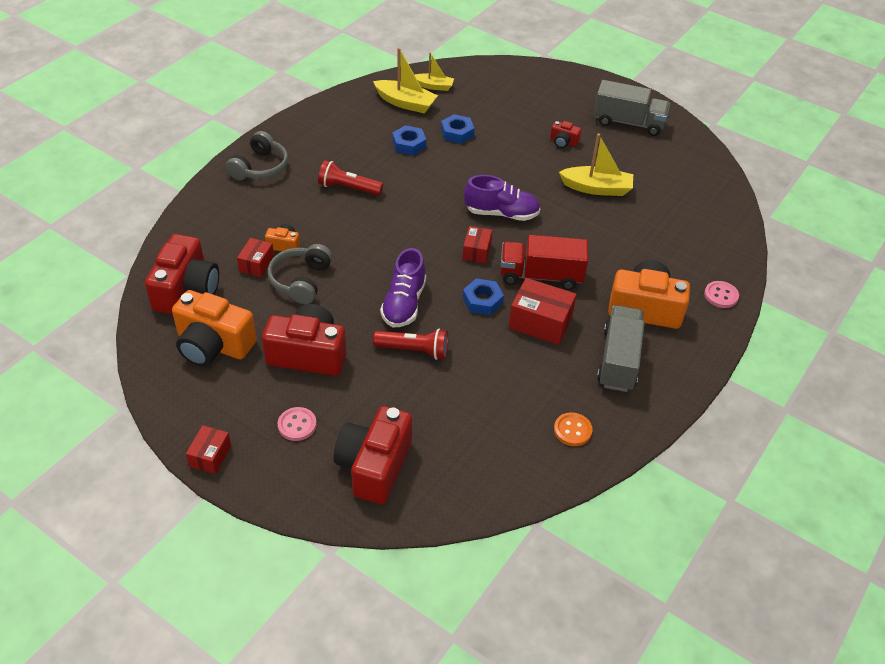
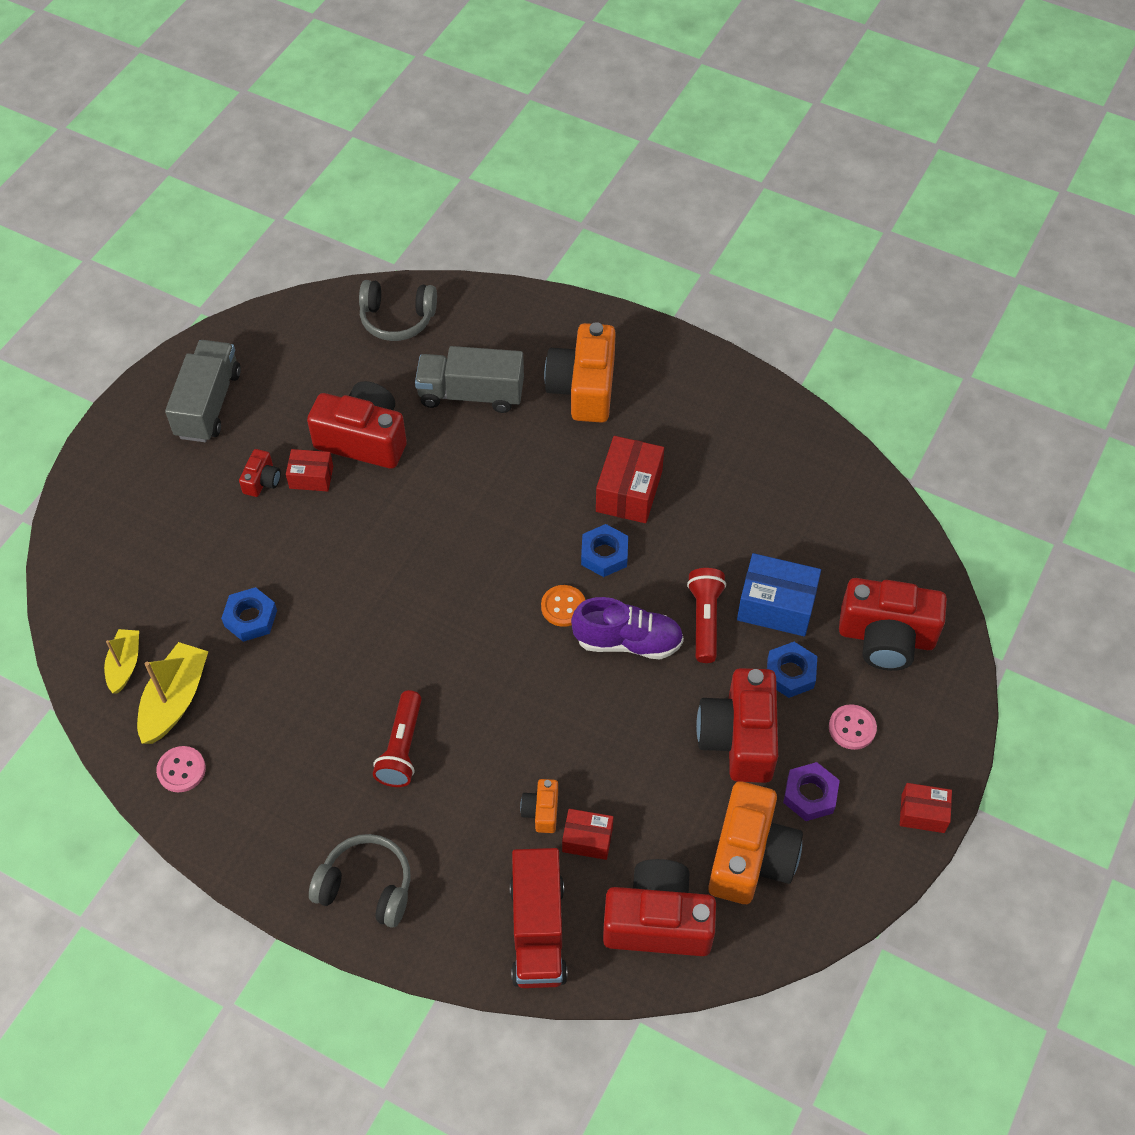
camera: 95 degrees left, 10 degrees up
(249, 387) = (810, 795): none -> purple nut
(301, 281) = (609, 773): grey headphones -> grey headphones (397, 319)
(409, 144) = (285, 680): blue nut -> blue nut (790, 673)
(418, 396) = (776, 606): none -> blue box
(476, 251) = (513, 569): red box -> red box (311, 477)
(501, 213) = (432, 546): purple shoe -> none
(541, 276) = (547, 494): red truck -> red truck (538, 930)
(572, 430) = (785, 454): orange button -> orange button (563, 607)
(597, 188) = (363, 439): yellow boat -> red camera
(618, 360) = (672, 413): grey truck -> grey truck (471, 394)
(721, 295) = (547, 316): pink button -> pink button (181, 770)

